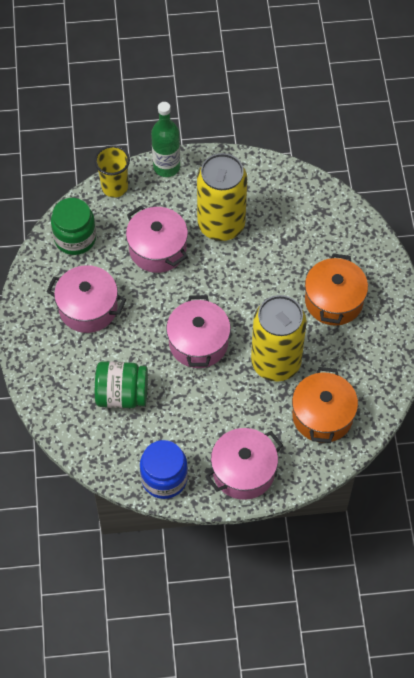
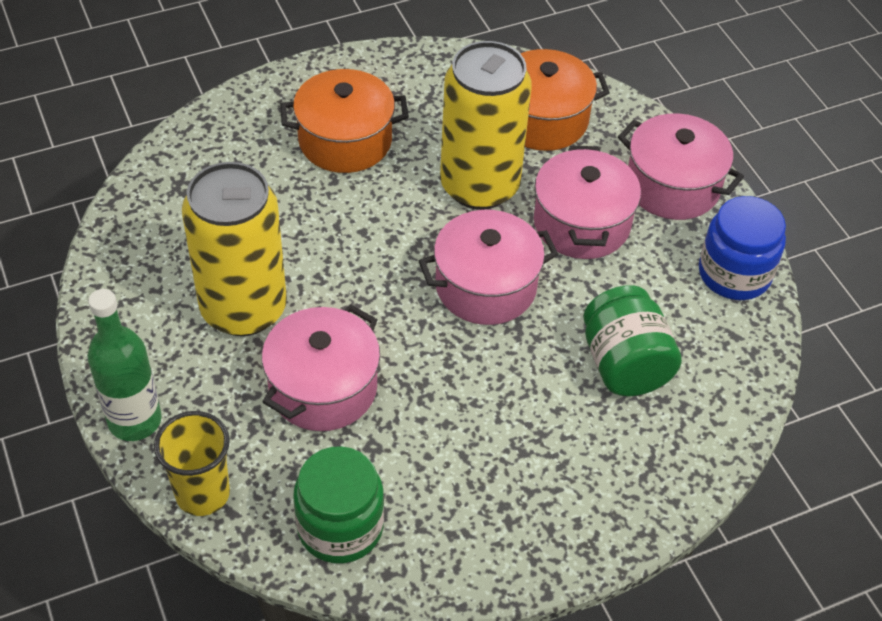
camera: 110 degrees left, 10 degrees down
(88, 308) = (483, 460): pink pot -> pink pot (581, 223)

